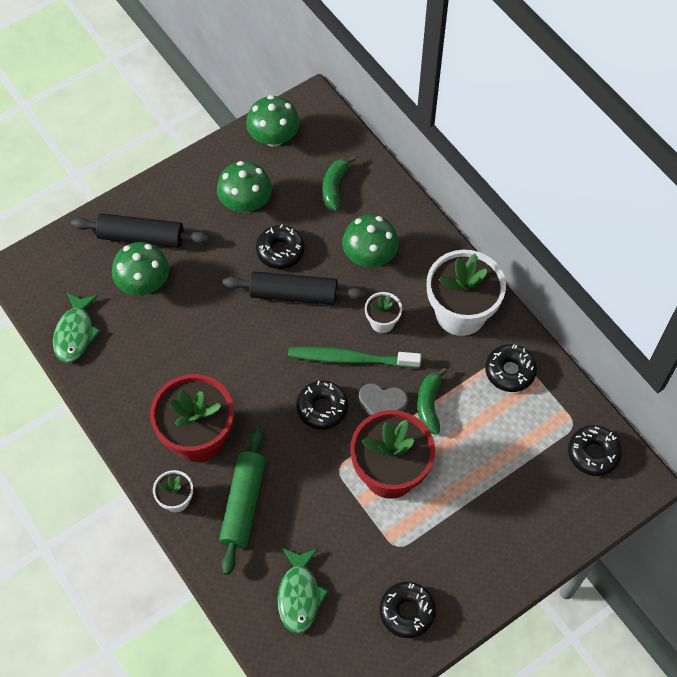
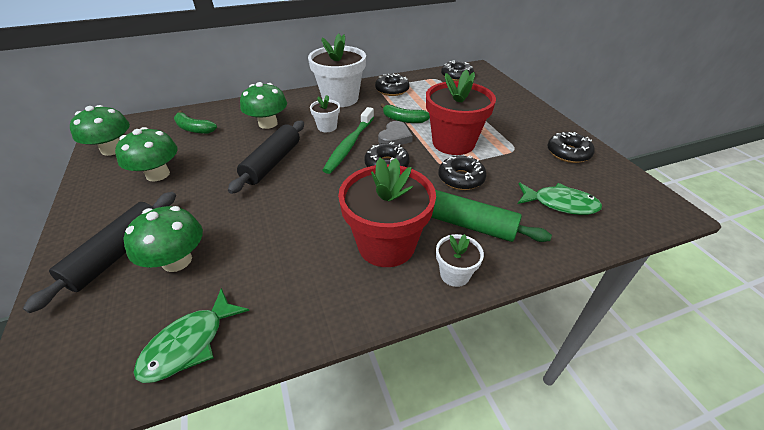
camera: 75 degrees left, 20 degrees down
(75, 333) = (189, 344): green fish -> green fish turned 105 degrees clockwise
(280, 251) = (225, 163): black donut -> black donut (461, 178)

